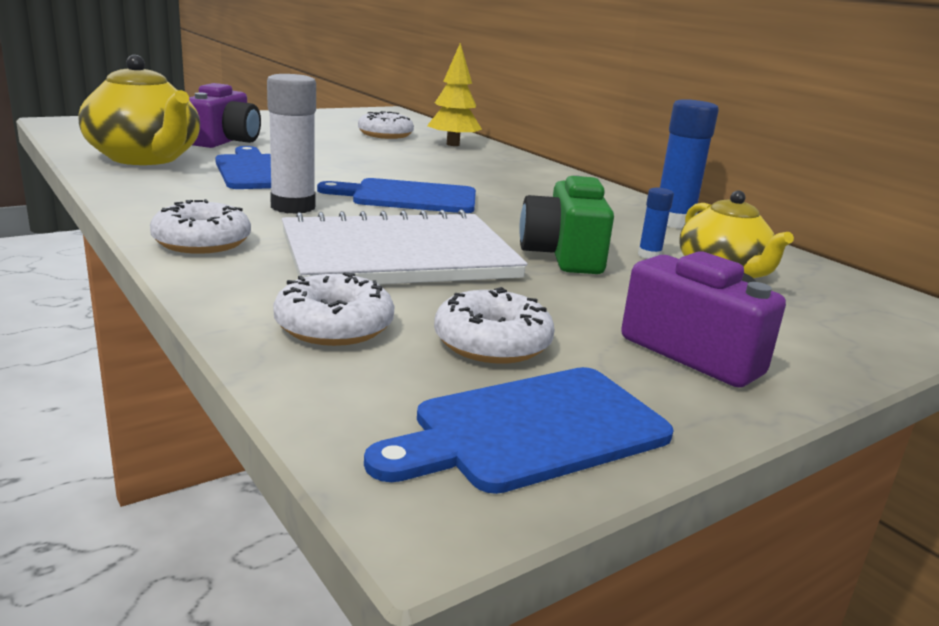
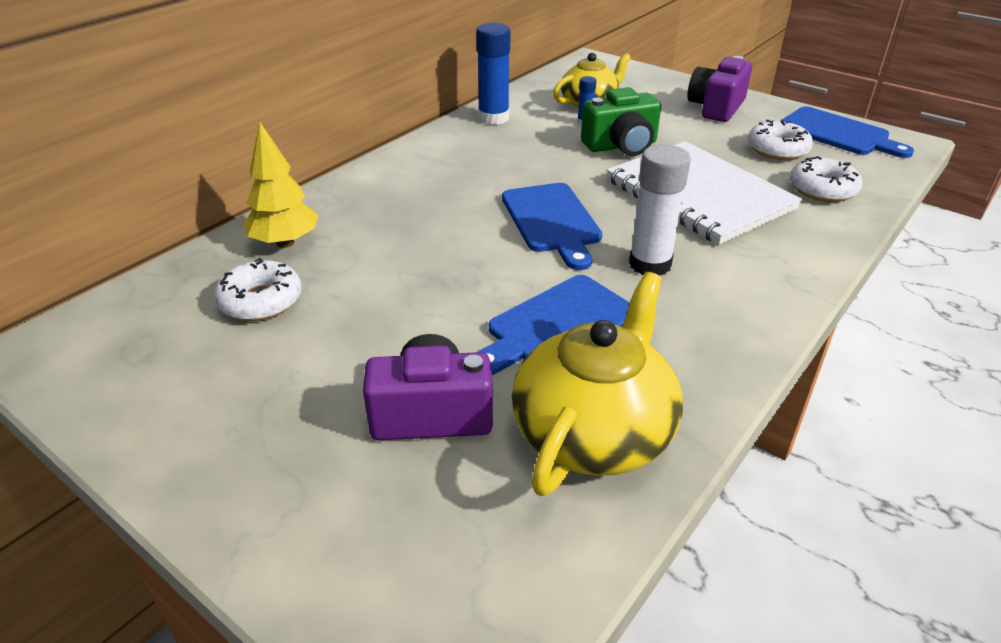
camera: 105 degrees left, 15 degrees up
(202, 242) = (780, 272): white donut -> none

